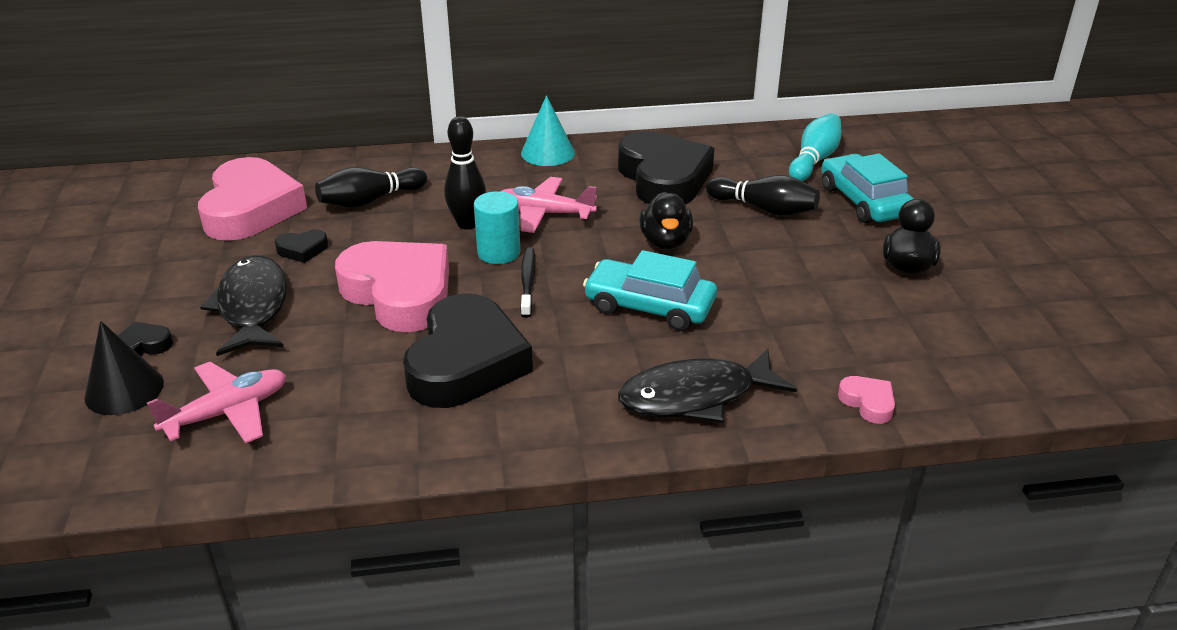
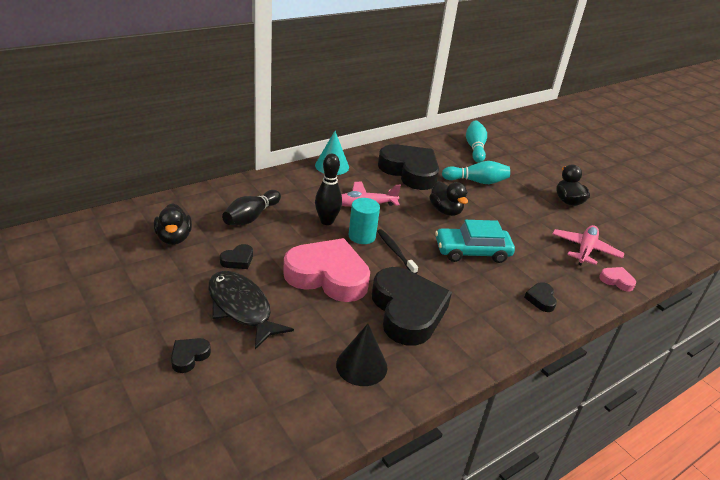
camera: 30 degrees left, 0 degrees up
(124, 390) = (206, 392): black cone -> black cone (361, 366)
(227, 412) = (294, 387): pink plane -> pink plane (585, 250)
(251, 209) = (174, 238): pink heart -> black duck
(695, 397) = (541, 299): black fish -> black heart
(764, 209) = (476, 181): black bowling pin -> turquoise bowling pin
(864, 201) = (518, 168): turquoise car -> none

